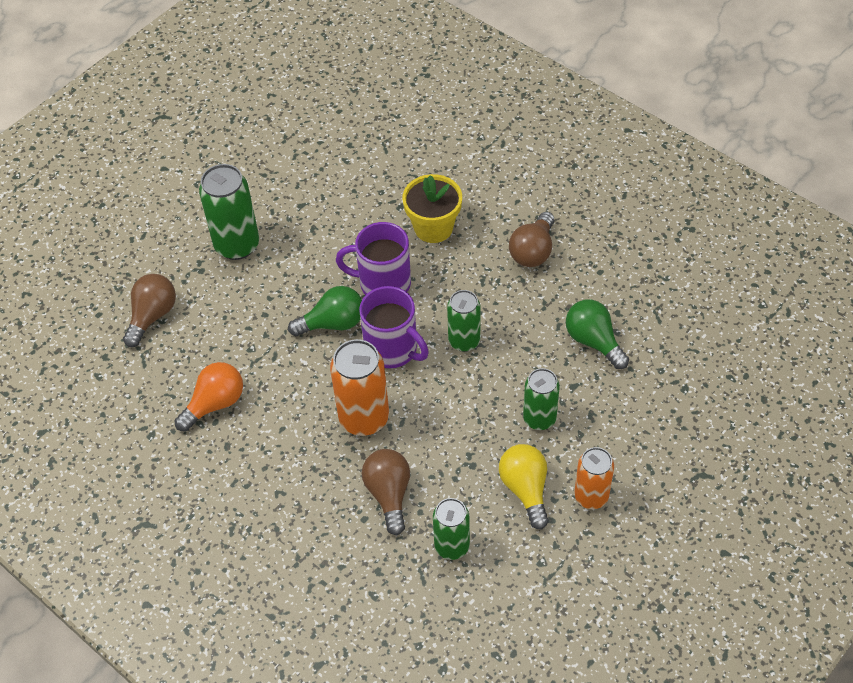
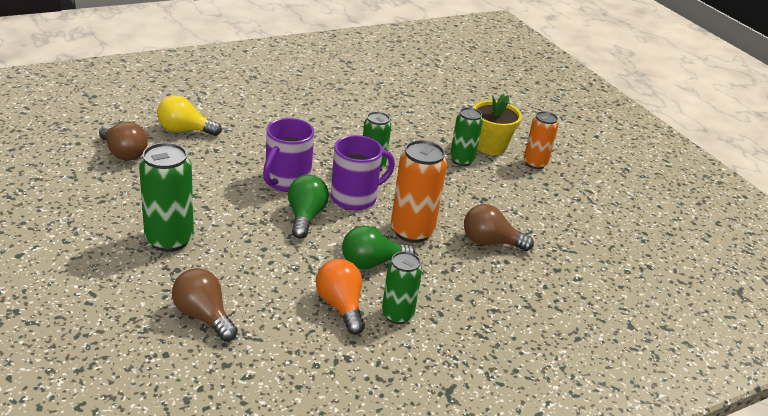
camera: 75 degrees left, 20 degrees down
(433, 227) = (253, 143): yellow flower pot -> yellow flower pot (490, 146)
(452, 546) = (549, 229): green can -> green can (397, 315)
(525, 489) = (516, 185): yellow light bulb -> yellow light bulb (185, 130)
(533, 251) = (315, 115): brown light bulb -> brown light bulb (124, 153)
(593, 341) = (411, 121): green light bulb -> green light bulb (371, 263)

